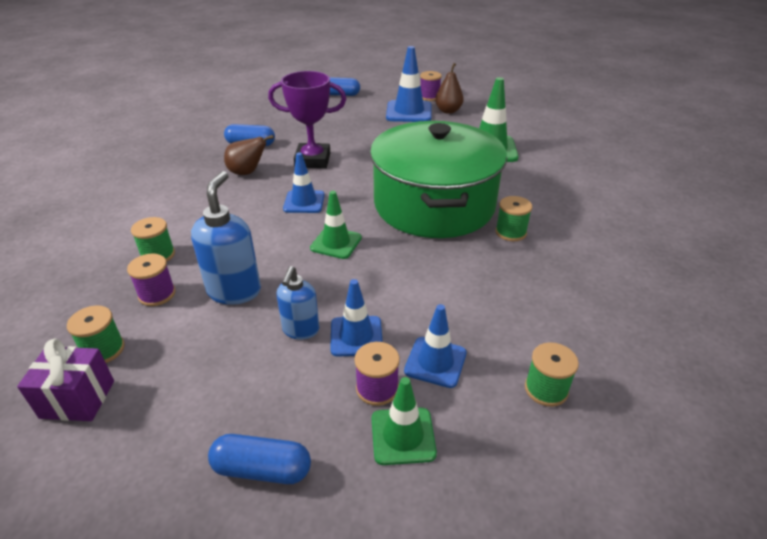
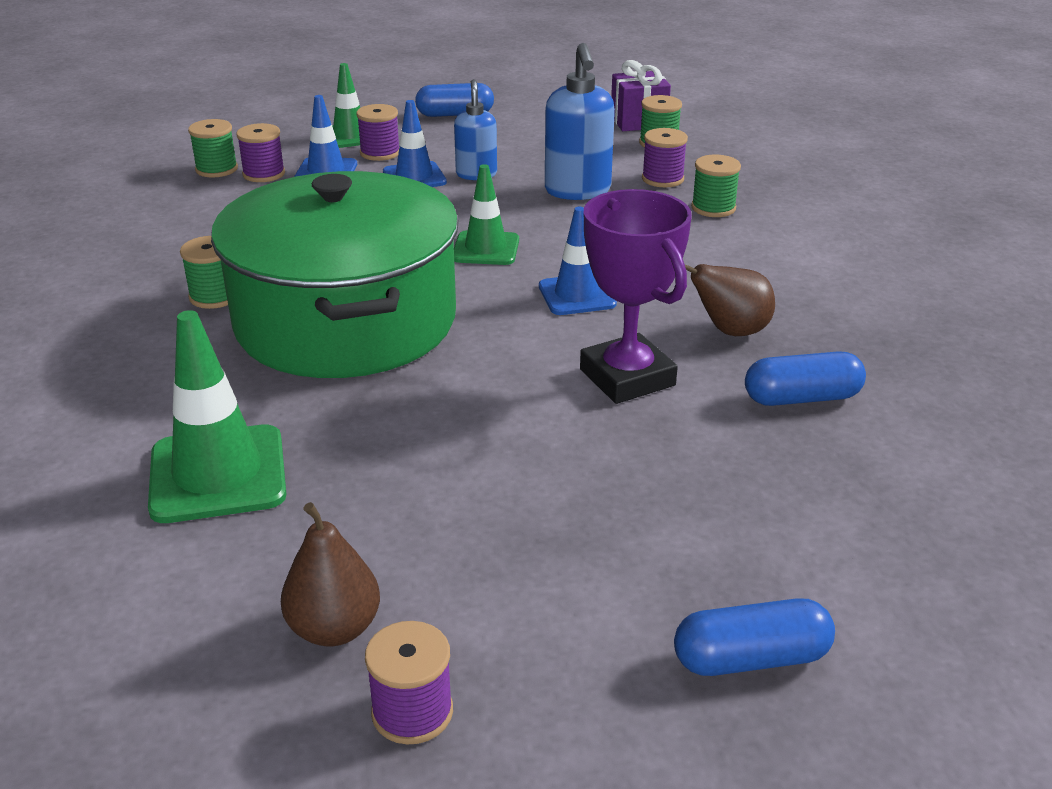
camera: 165 degrees right, 5 degrees down
(313, 160) = (627, 377): purple trophy -> purple trophy turned 75 degrees clockwise
(409, 112) = (465, 597): blue traffic cone -> none
(496, 370) = (264, 174): none -> purple spool

